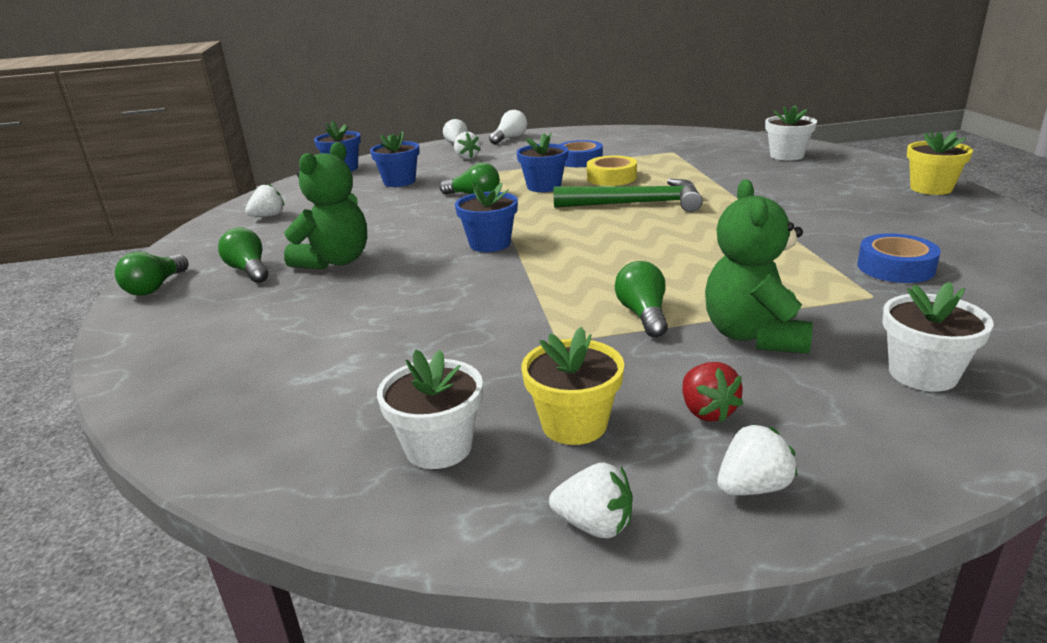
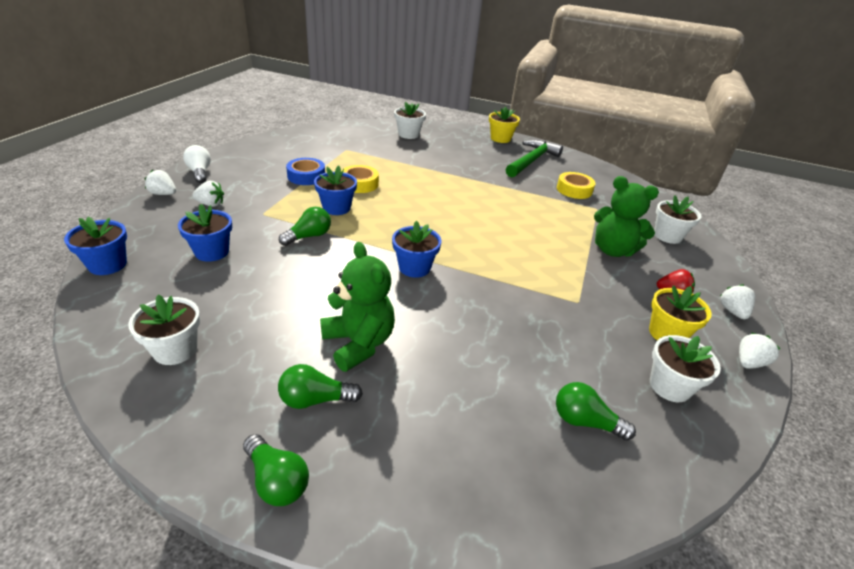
camera: 65 degrees left, 10 degrees up
(268, 216) = (175, 350): white strawberry -> white flower pot
(636, 204) = (417, 198): green hammer -> green hammer (532, 161)
(643, 315) = (568, 265): green light bulb -> green light bulb (585, 422)
(895, 267) = (574, 190): blue tape -> yellow tape

